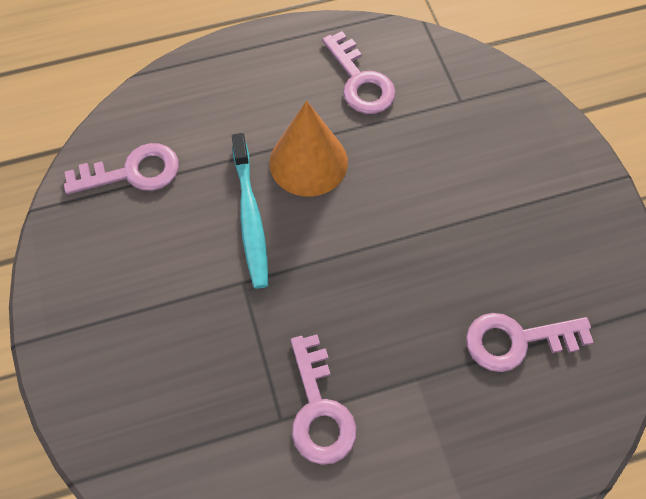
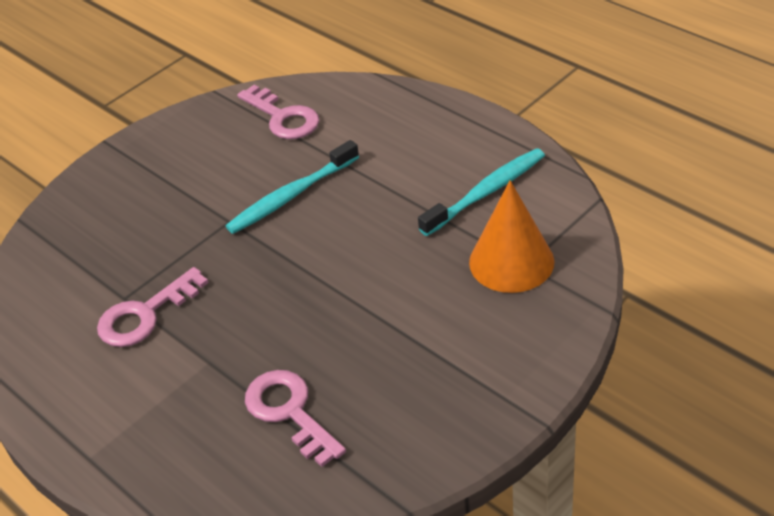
camera: 65 degrees right, 20 degrees down
(308, 162) = (372, 202): orange cone -> orange cone (511, 261)
(360, 81) = (486, 192): pink key -> turquoise toothbrush

